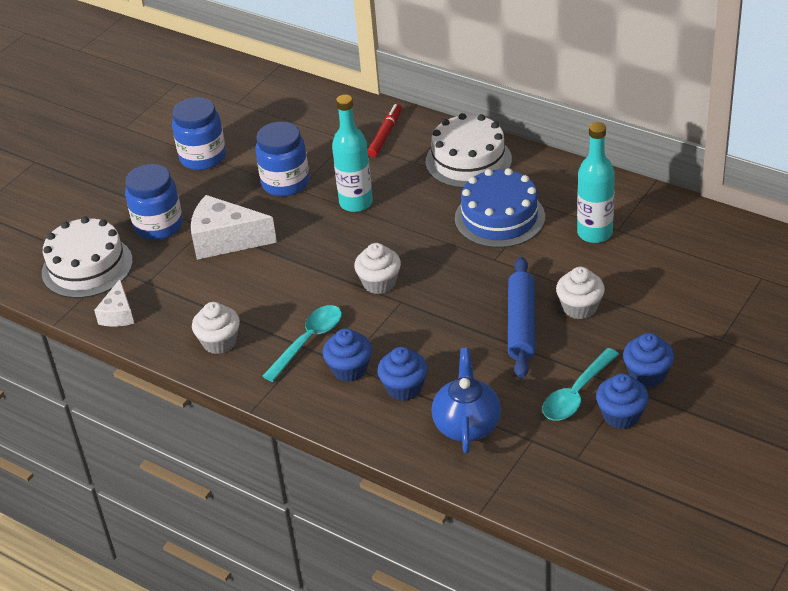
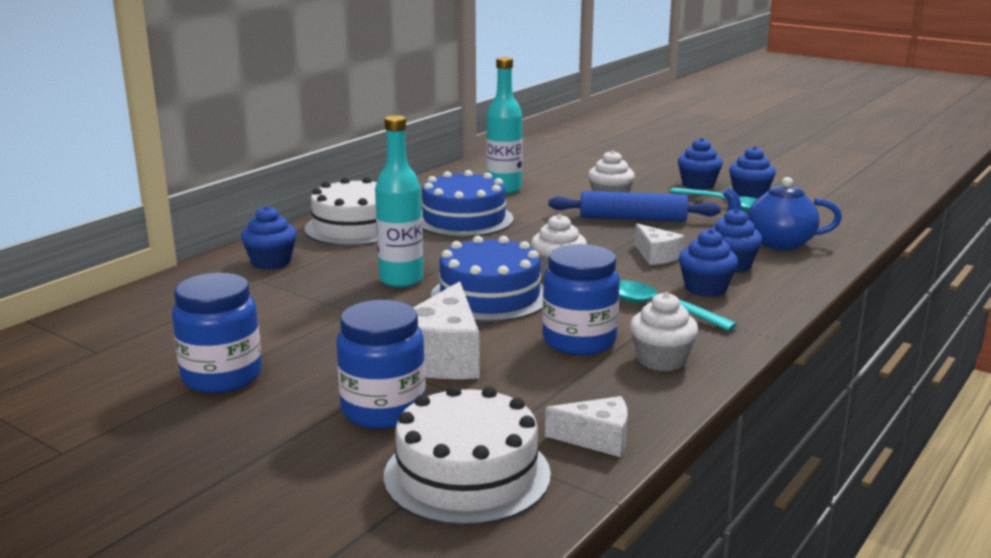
camera: 90 degrees left, 20 degrees down
(285, 183) = (332, 318): blue jar -> blue jar (579, 341)
(327, 251) = (490, 296): none -> blue cake
(385, 135) = (271, 262): red marker -> blue cupcake
(422, 340) = (656, 256): none -> white cheese

